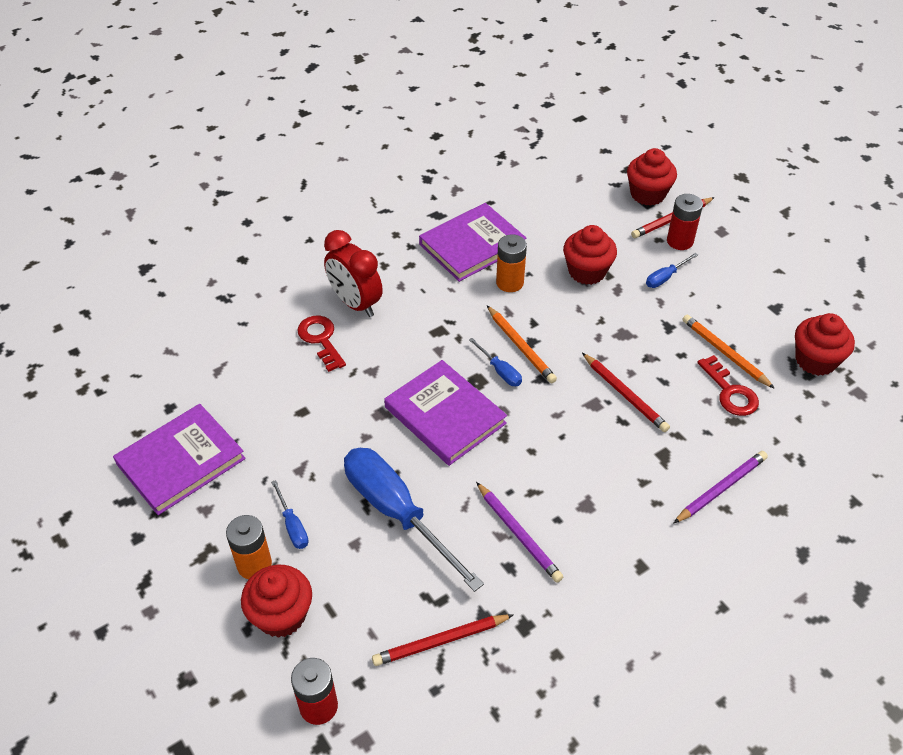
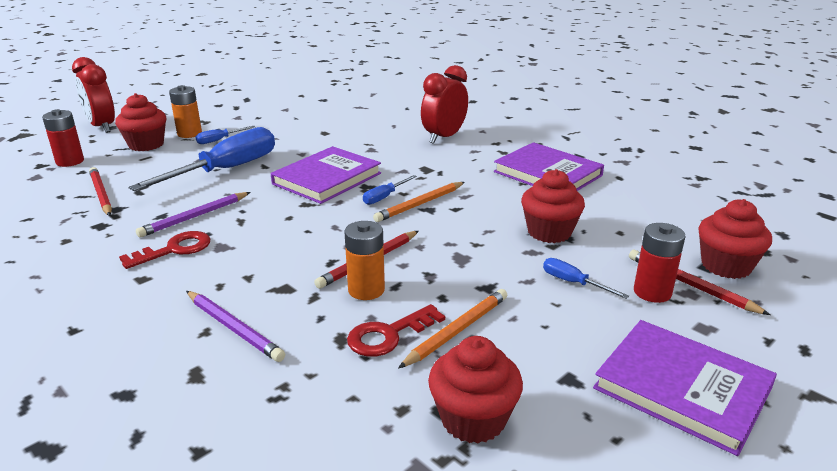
camera: 80 degrees right, 20 degrees down
(180, 692) = (102, 127): none -> red clock
(181, 461) = (277, 107): purple book -> purple book (682, 388)
(321, 339) = (399, 130): red key -> red key (174, 250)
(509, 283) = (506, 194): orange battery -> orange battery (366, 290)

